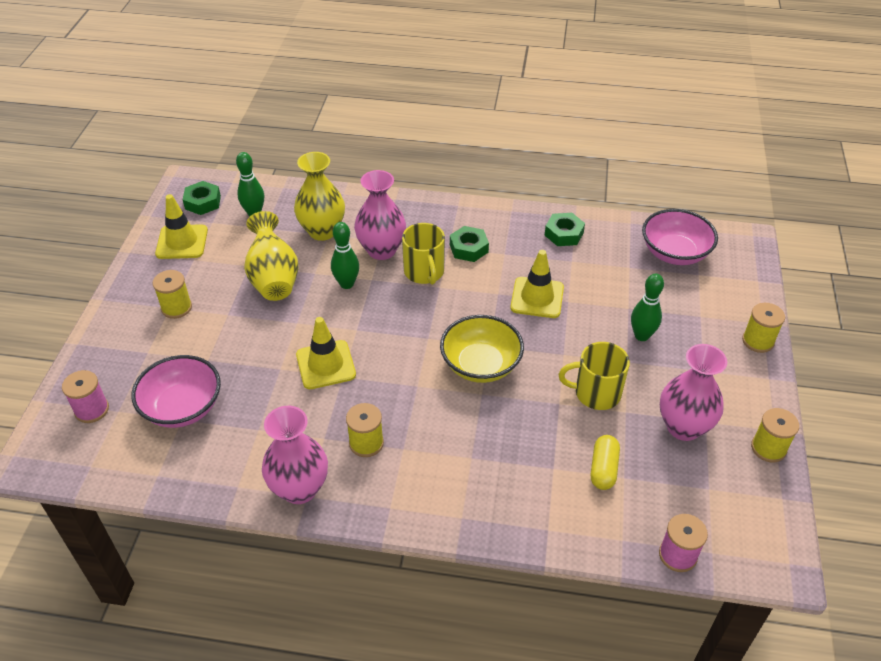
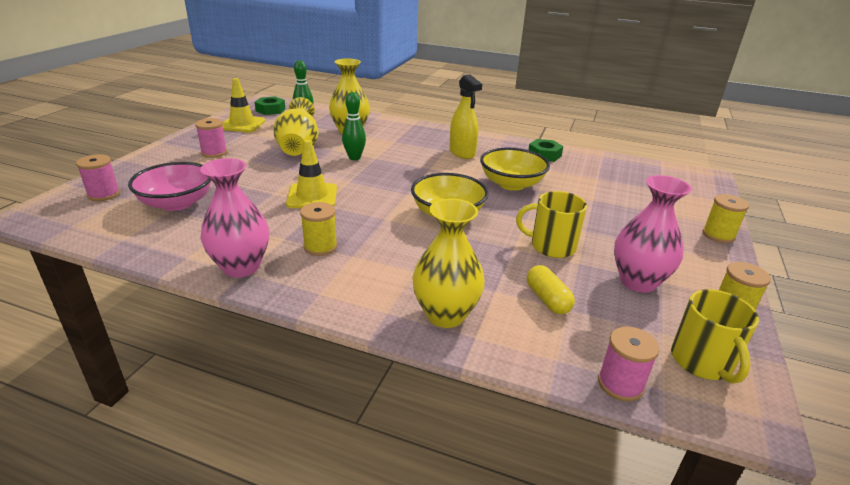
camera: 10 degrees right, 15 degrees down
(176, 308) = (214, 153): yellow spool -> pink spool
(381, 250) = (391, 145): pink vase -> none
(424, 272) = (420, 159): yellow mug -> yellow mug (702, 362)
(468, 248) = (462, 152): green nut -> yellow spray bottle
(515, 509) = (445, 315): none -> yellow vase
(537, 298) = (511, 184): yellow traffic cone -> yellow bowl
(603, 469) = (547, 299): yellow capsule -> yellow capsule turned 45 degrees counterclockwise
(641, 336) = (603, 217): green bowling pin -> none
(674, 253) = (640, 175): pink bowl -> none

